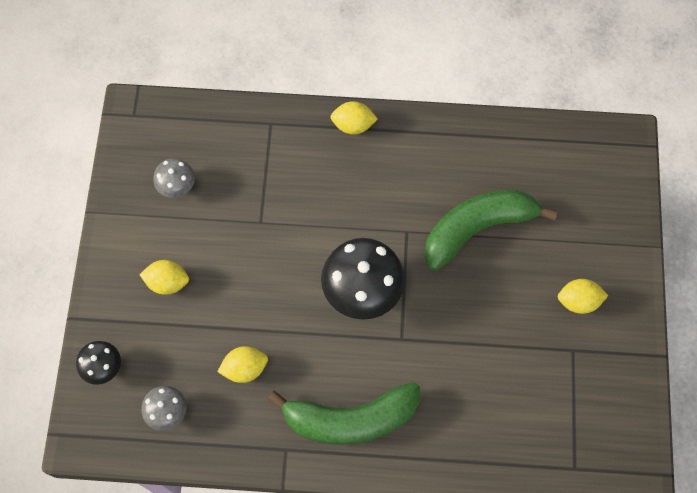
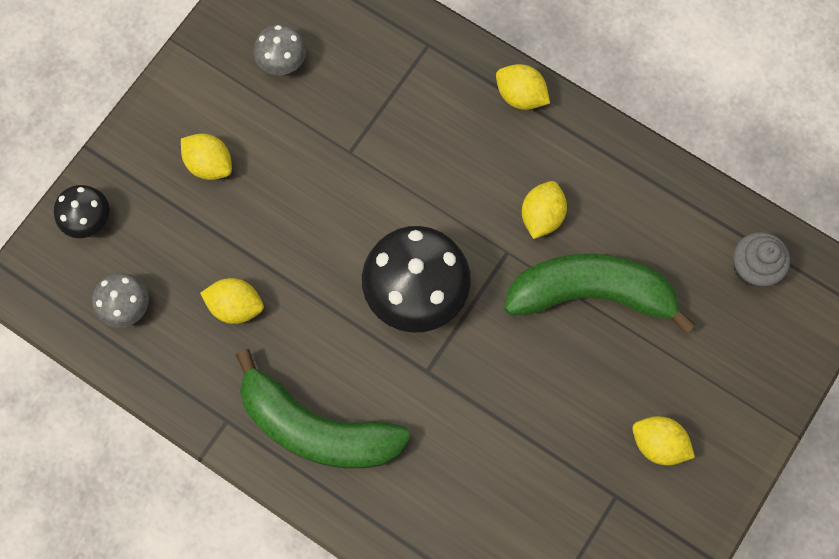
camera: 30 degrees right, 5 degrees up
(414, 196) = (541, 216): none -> yellow lemon
(568, 157) = (752, 268): none -> grey cupcake

